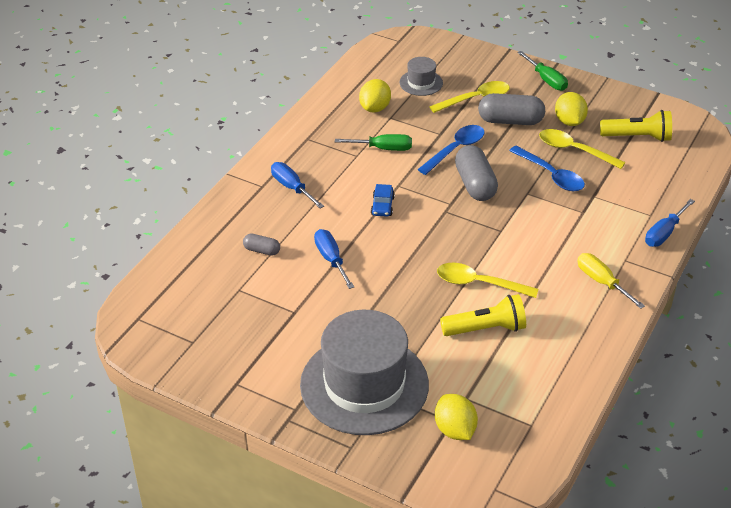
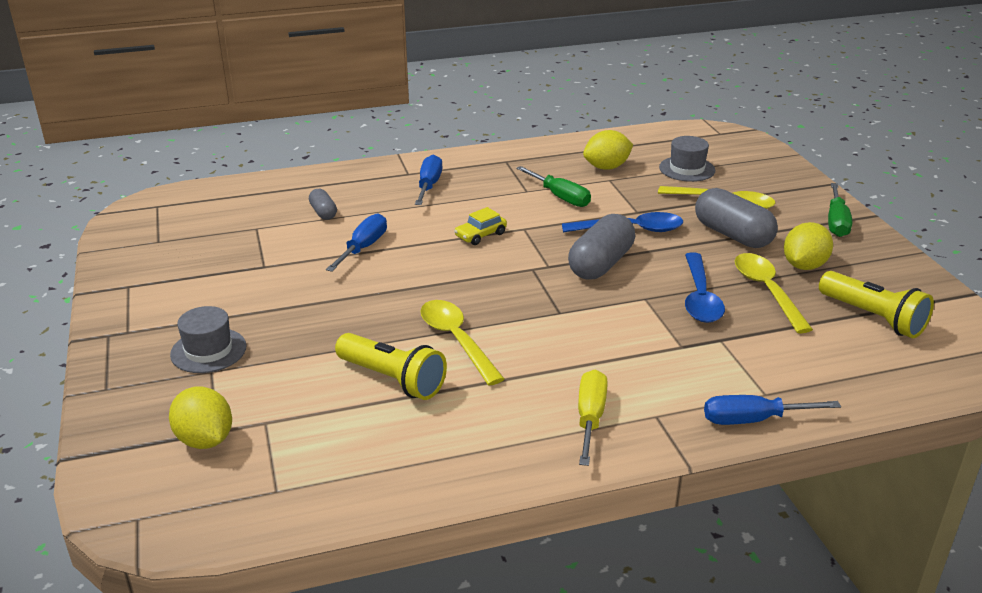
camera: 45 degrees right, 10 degrees down
(364, 384) = (208, 350): grey hat -> grey hat, size x0.44
(382, 206) = (480, 235): blue car -> yellow car
(455, 430) = (205, 440): yellow lemon -> yellow lemon turned 60 degrees counterclockwise

